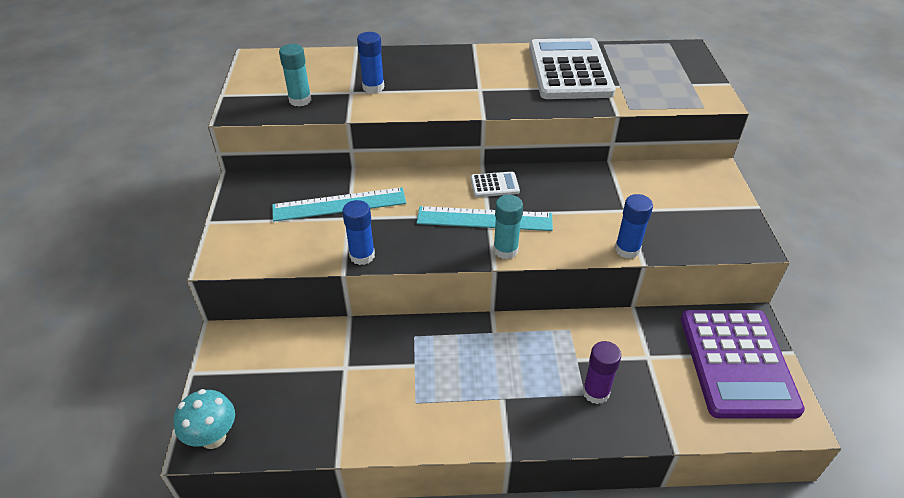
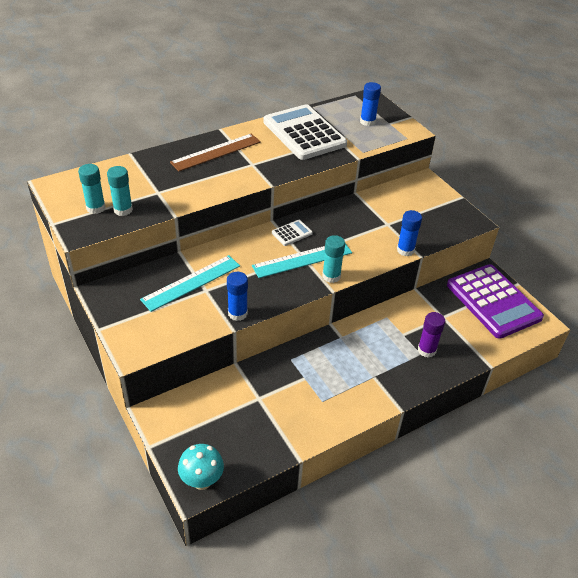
camera: 30 degrees left, 0 degrees up
(275, 91) = (96, 208): none -> turquoise glue stick
(373, 87) = (172, 184): blue glue stick -> blue glue stick (367, 122)
(448, 66) = (216, 152): none -> brown ruler

